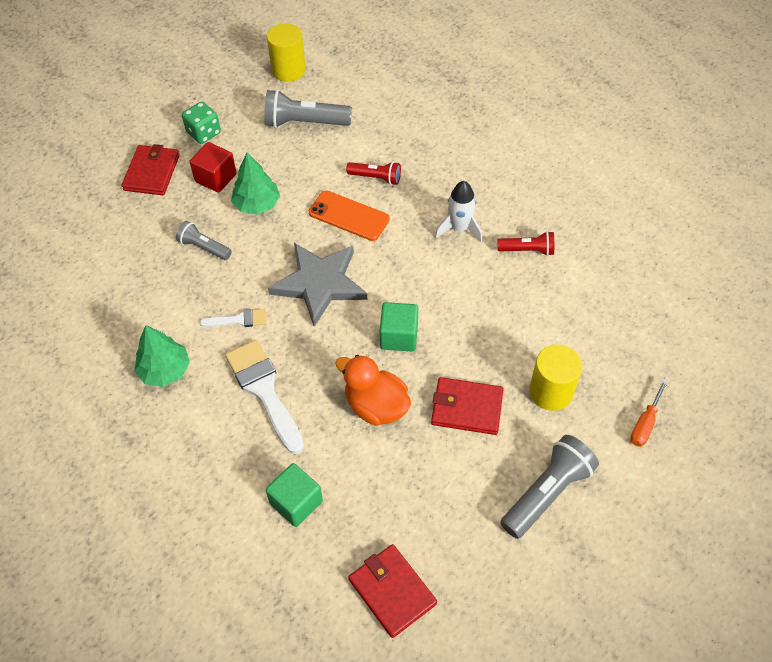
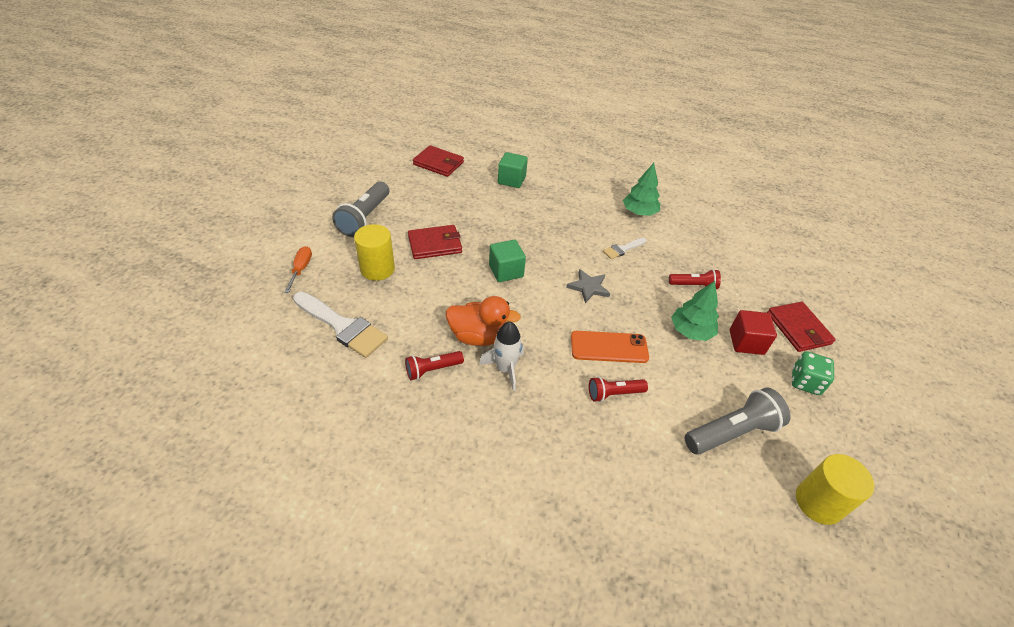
camera: 150 degrees right, 10 degrees down
(204, 247) = (694, 285): grey flashlight -> red flashlight
(264, 390) = (571, 219): white brush -> white brush (342, 326)
(319, 284) = (588, 287): grey star -> grey star, size x0.53
(376, 406) = (496, 230): orange duck -> orange duck (478, 336)

